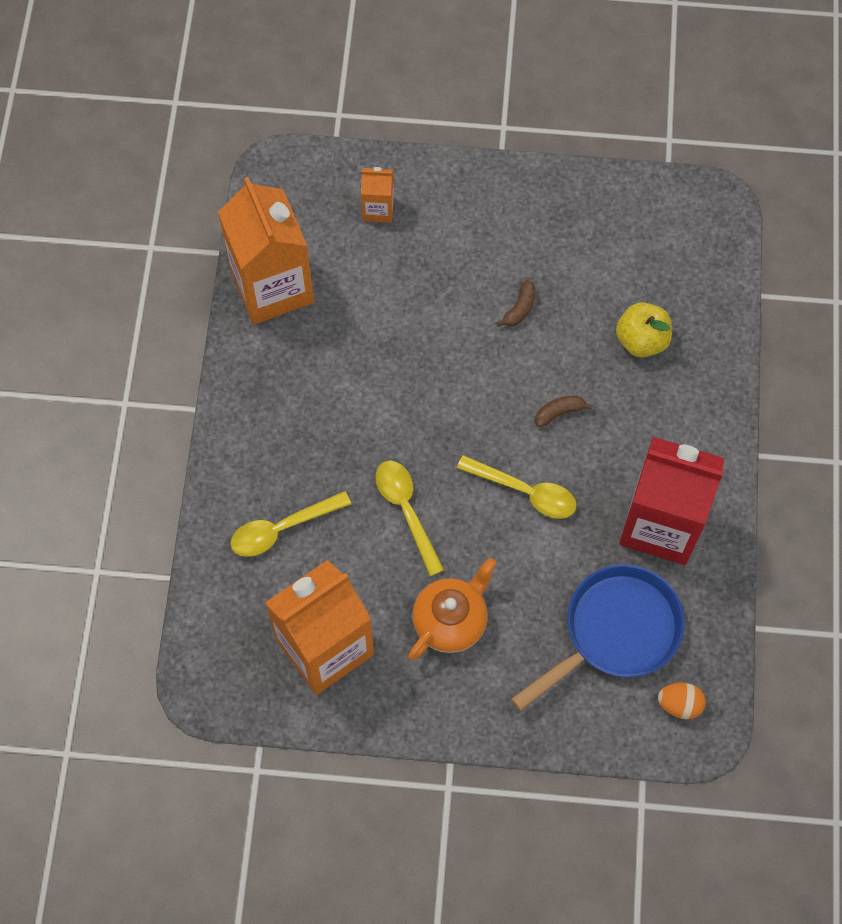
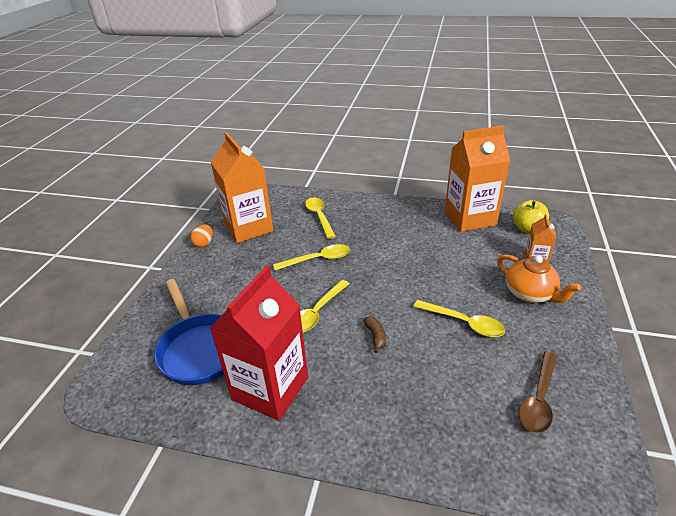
camera: 100 degrees right, 30 degrees down
(451, 621) = (242, 272): orange teapot -> orange teapot (530, 294)
(520, 309) = (464, 323): brown banana -> yellow spoon
(626, 242) = (538, 399): none -> brown spoon
(641, 340) = (438, 398): yellow apple -> yellow apple (527, 229)
(679, 704) = (128, 380): orange egg -> orange egg (204, 243)

